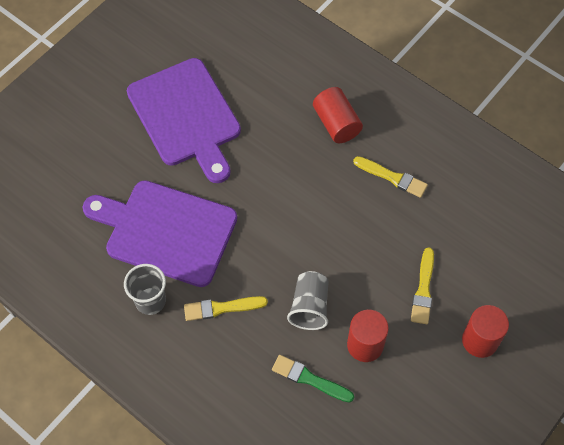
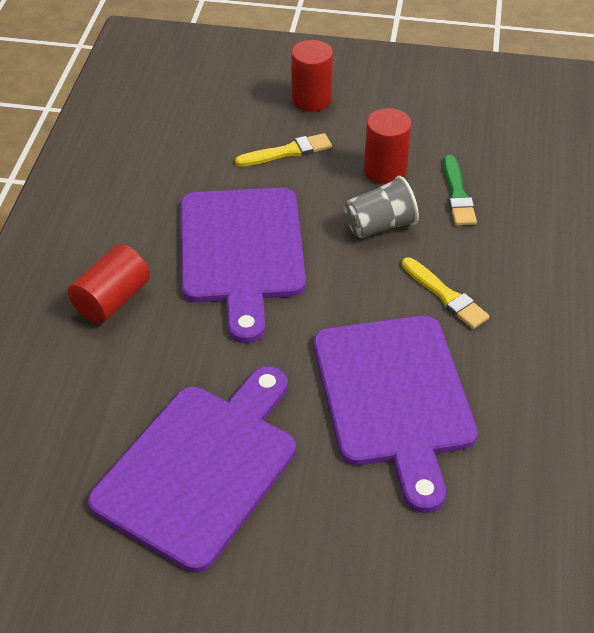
camera: 120 degrees left, 15 degrees down
(150, 301) = (495, 364): grey cup -> none
(336, 210) = (241, 251): none -> purple cutting board
(392, 177) = (161, 222): yellow brush -> none

